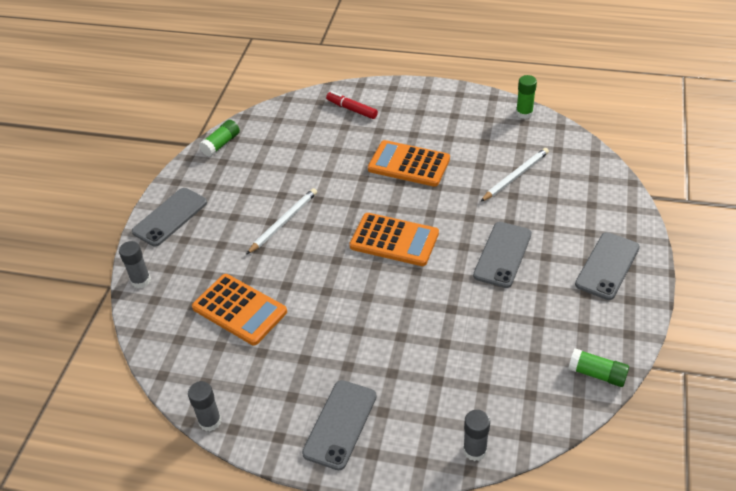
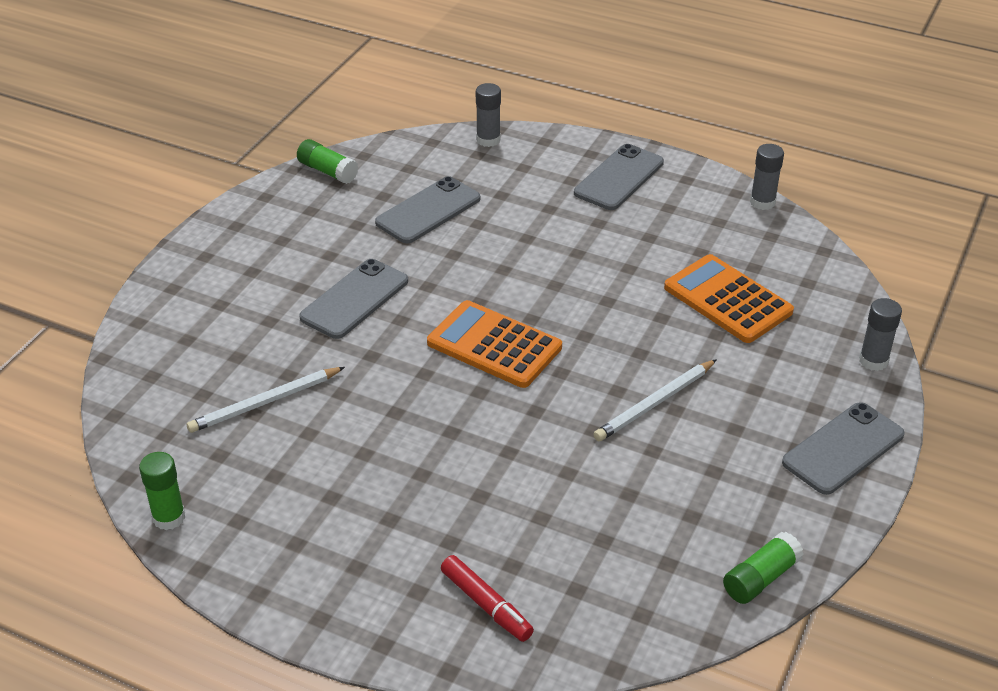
camera: 170 degrees left, 5 degrees down
(409, 164) = (424, 460): orange calculator -> none
(607, 266) = (232, 262): grey phone -> grey phone (428, 211)

